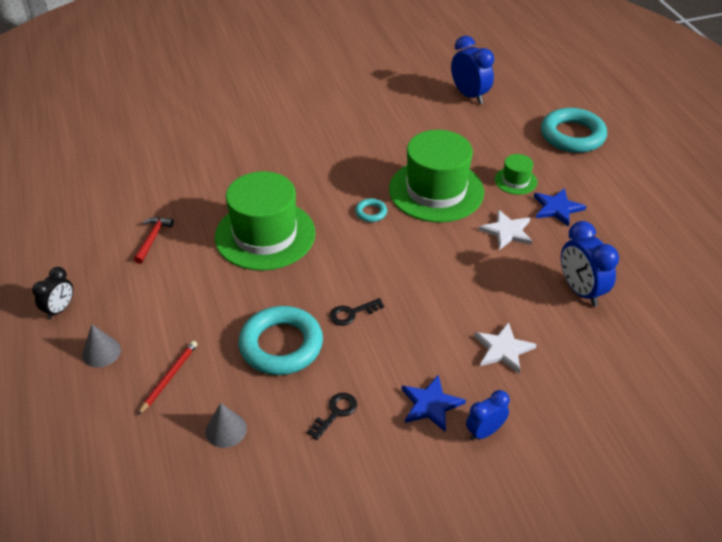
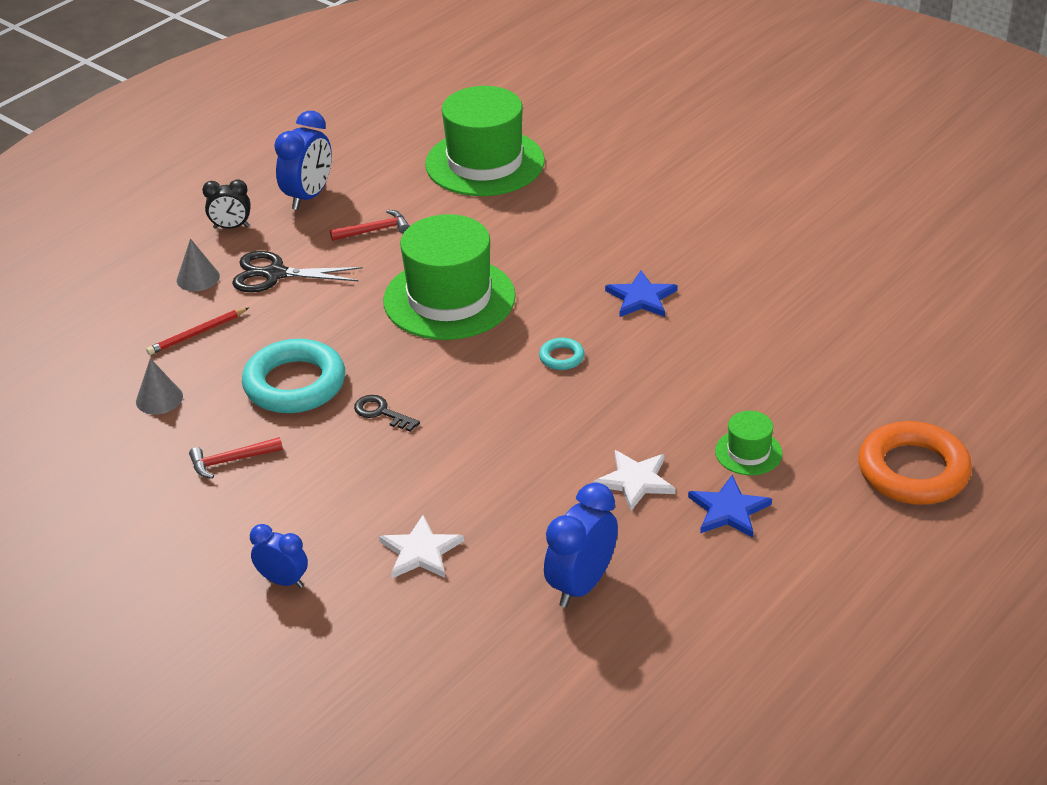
camera: 60 degrees right, 5 degrees down
(145, 307) = (275, 274): none -> black scissors
(169, 378) = (197, 333): red pencil -> red pencil turned 150 degrees clockwise
(335, 413) = (231, 461): black key -> red hammer
(431, 404) = (292, 525): blue star -> blue star (641, 298)
(436, 190) = (656, 392): green hat -> green hat (485, 163)
(469, 95) = (896, 343): blue clock -> blue clock (308, 196)
(572, 135) = (913, 471): turquoise ring -> orange ring

